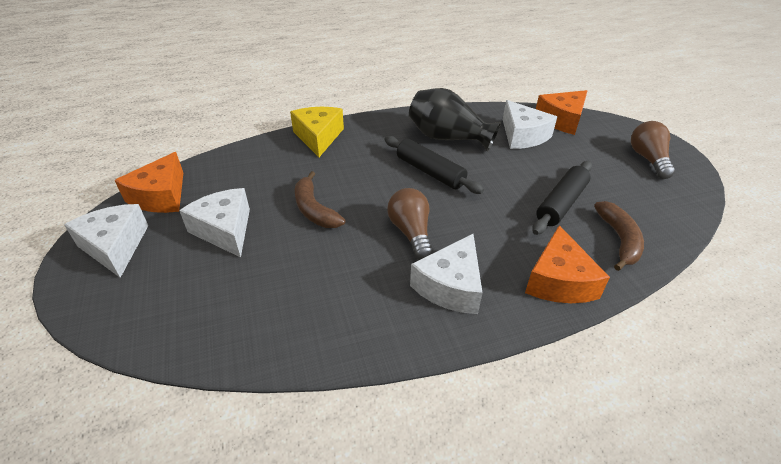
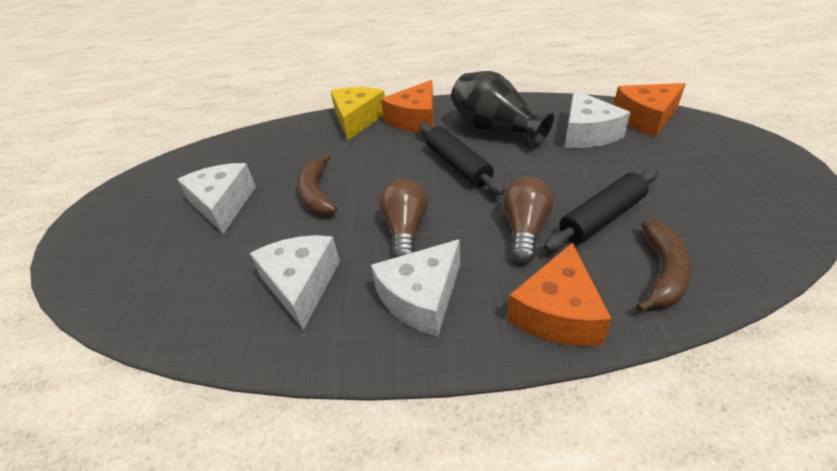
camera: 20 degrees right, 0 degrees up
(115, 246) = (123, 209): white cheese -> white cheese (301, 285)
(161, 196) = (185, 165): orange cheese -> orange cheese (415, 119)
(648, 159) = (747, 174): brown light bulb -> brown light bulb (525, 229)

